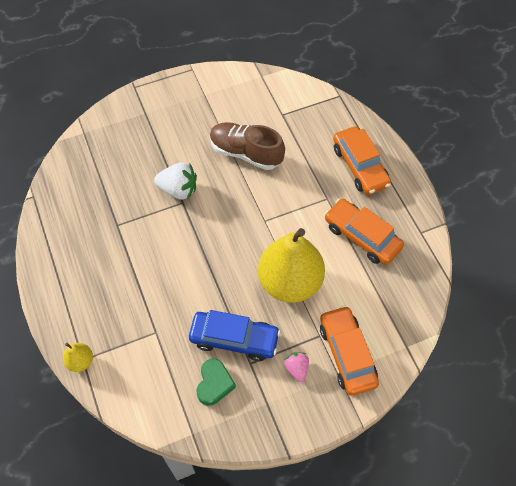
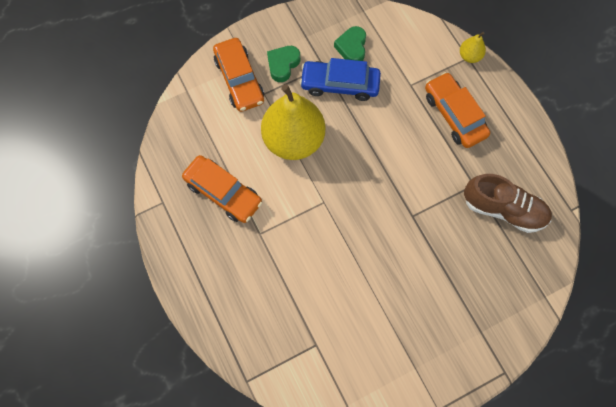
camera: 175 degrees right, 10 degrees up
(178, 189) = (420, 231): white strawberry -> none
(246, 153) = (353, 284): brown shoe -> brown shoe (503, 209)
(297, 368) = (283, 65): pink strawberry -> green heart
(360, 166) = (223, 277): orange car -> orange car (454, 115)

